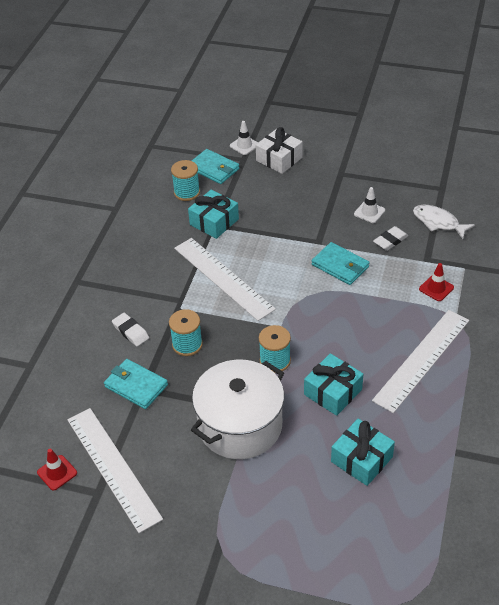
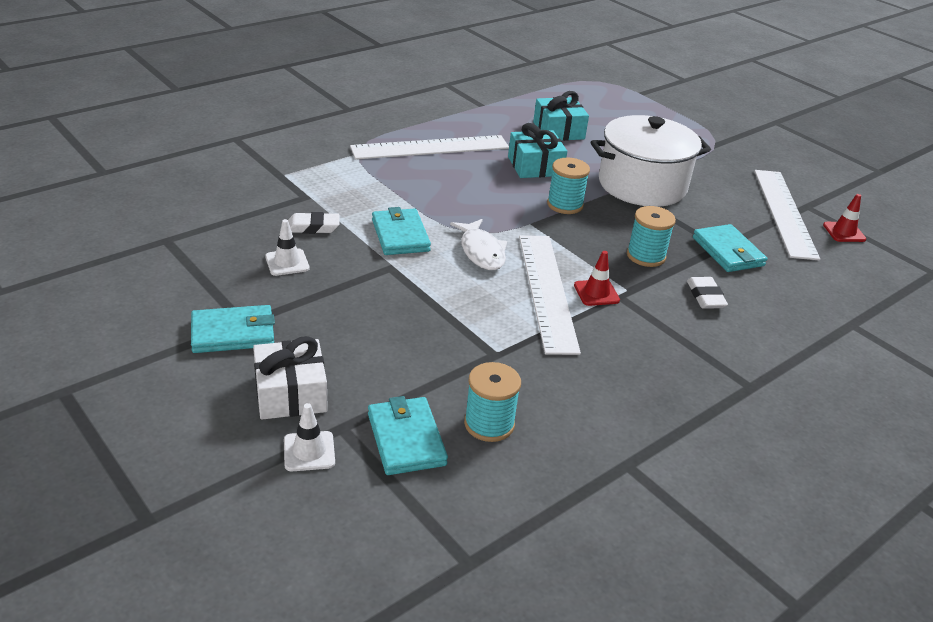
camera: 150 degrees left, 10 degrees down
(214, 222) = (492, 358): turquoise gift -> none
(337, 167) = (233, 333): none -> turquoise wallet
(436, 288) = (337, 175): red traffic cone -> red traffic cone (596, 293)
(438, 222) = (235, 215): white fish -> white fish (481, 251)

